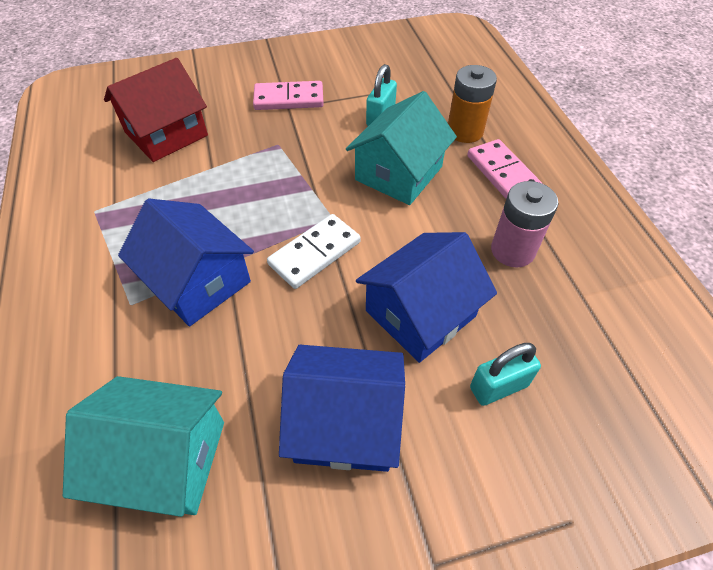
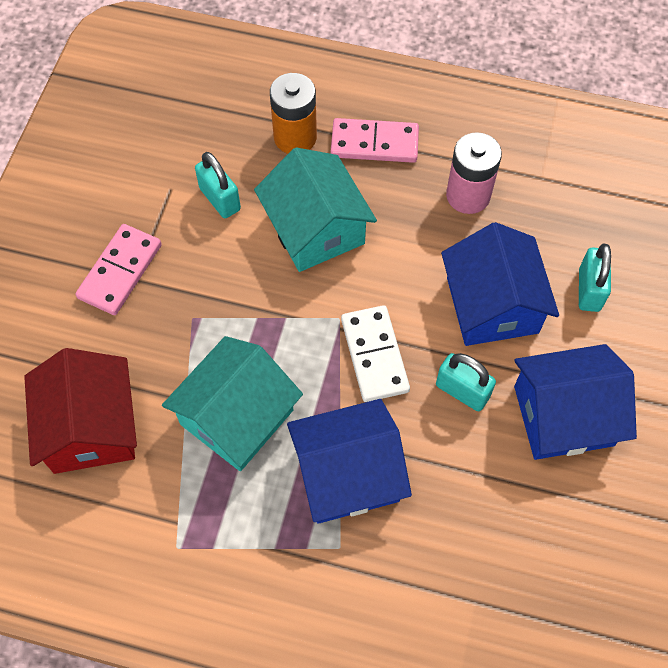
camera: 60 degrees left, 10 degrees up
(165, 459) = (526, 567): turquoise house -> turquoise house (237, 417)
(320, 327) = (462, 391): none -> turquoise padlock
(345, 422) = (563, 415): blue house -> blue house turned 45 degrees clockwise

